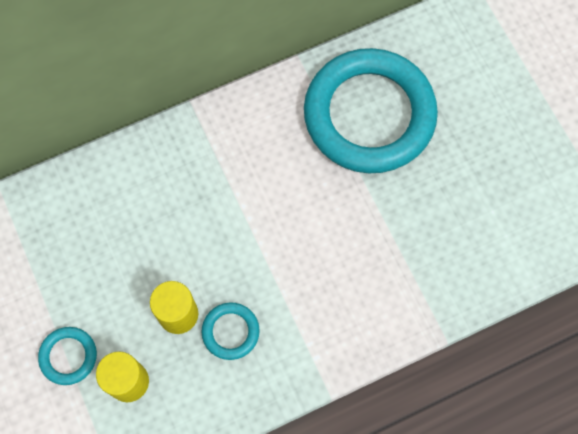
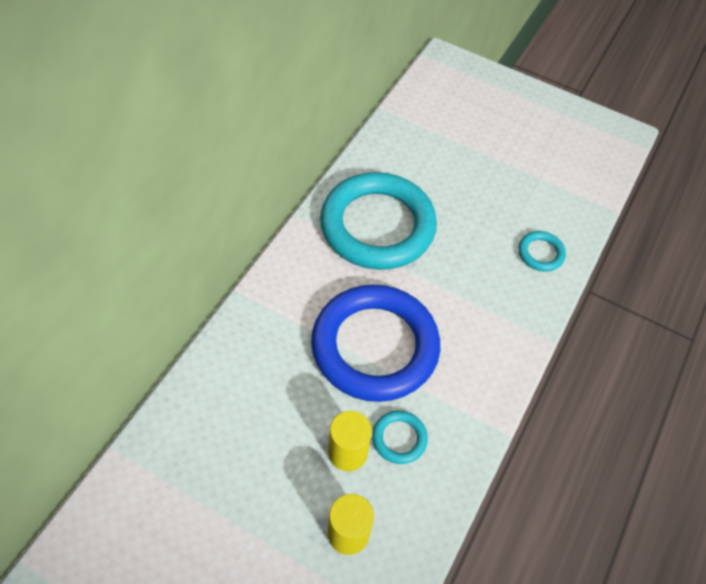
camera: 40 degrees left, 15 degrees down
(68, 356) = (281, 548): turquoise ring -> turquoise ring (540, 253)
(274, 234) = (375, 346): none -> blue ring

